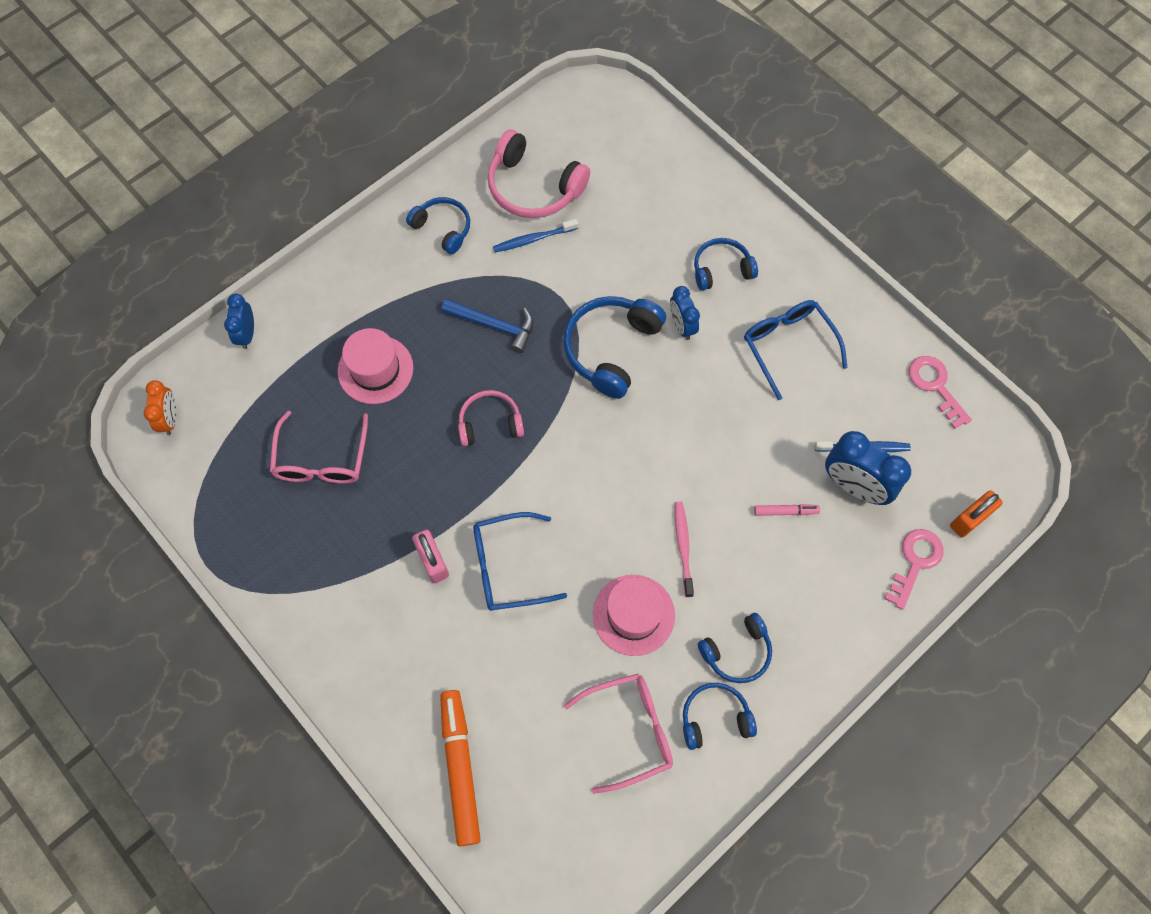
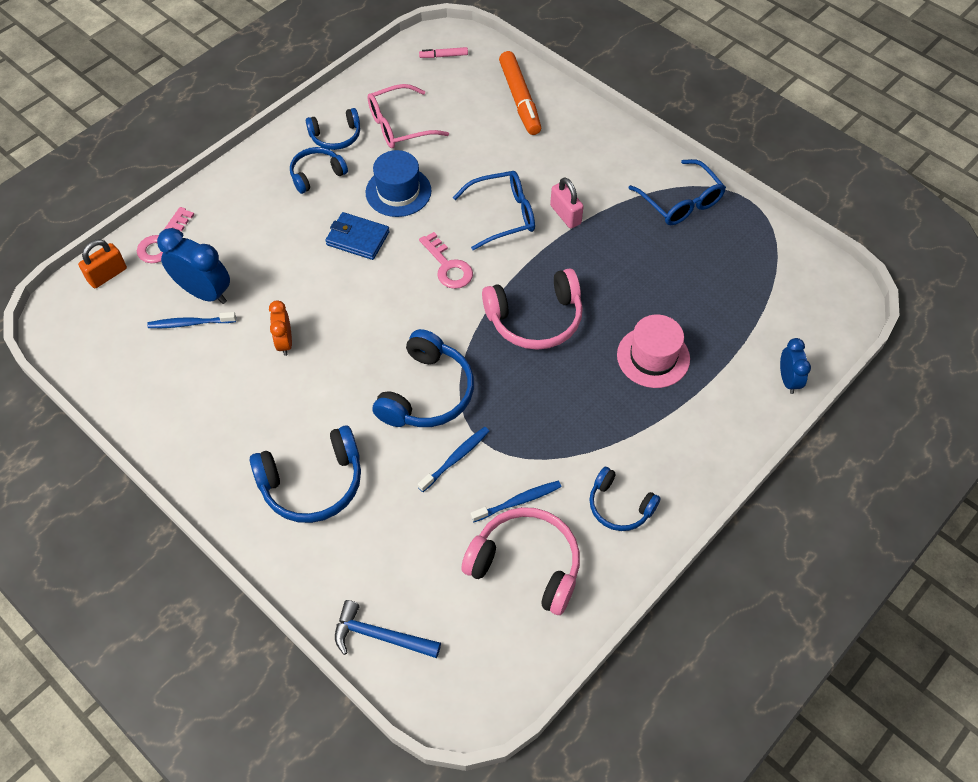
camera: 175 degrees right, 10 degrees down
(170, 419) = (827, 301): orange clock -> orange clock (285, 342)
(322, 459) = (680, 280): pink glasses -> none
(490, 423) = (535, 319): pink headphones -> pink headphones, size x1.62
(494, 325) = (546, 406): blue hammer -> blue hammer (380, 636)
(587, 282) = (456, 458): none -> blue toothbrush
(633, 615) = (398, 191): pink hat -> blue hat
(682, 326) = (356, 420): blue clock -> none
(683, 547) = (358, 238): pink toothbrush -> blue wallet
(721, 269) = (313, 483): blue headphones -> blue headphones, size x1.62
(785, 511) = (268, 269): pink marker -> pink marker (443, 56)
(788, 346) = (250, 409): blue glasses -> blue glasses (680, 202)
(935, 386) = (110, 382): pink key -> pink key (448, 266)

